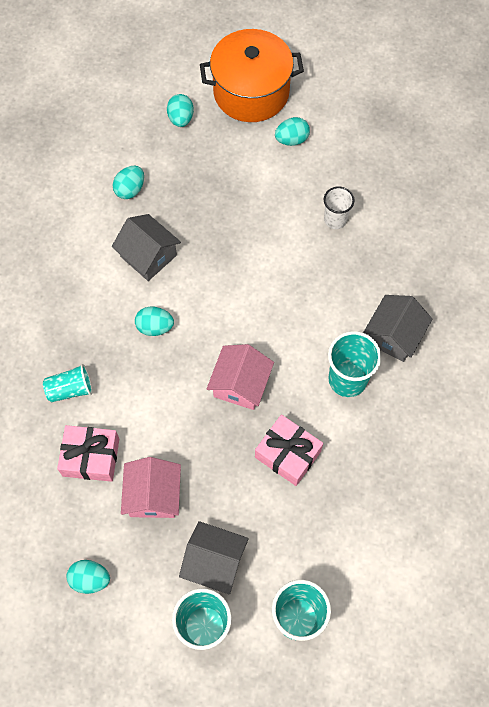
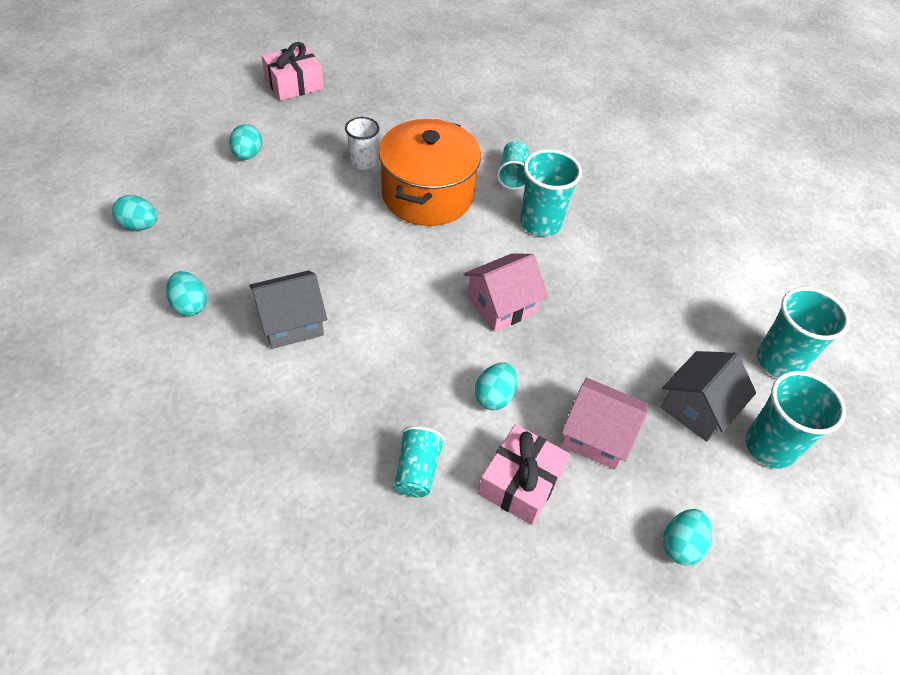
camera: 70 degrees left, 15 degrees down
(155, 327) = (387, 352): turquoise egg -> turquoise egg (494, 396)
(240, 384) = (501, 305): pink house -> pink house turned 75 degrees counterclockwise
(251, 92) = (163, 160): orange pot -> orange pot (427, 195)
(288, 454) = (599, 298): pink gift -> pink gift (294, 84)
(394, 336) = (513, 175): grey house -> turquoise cup

